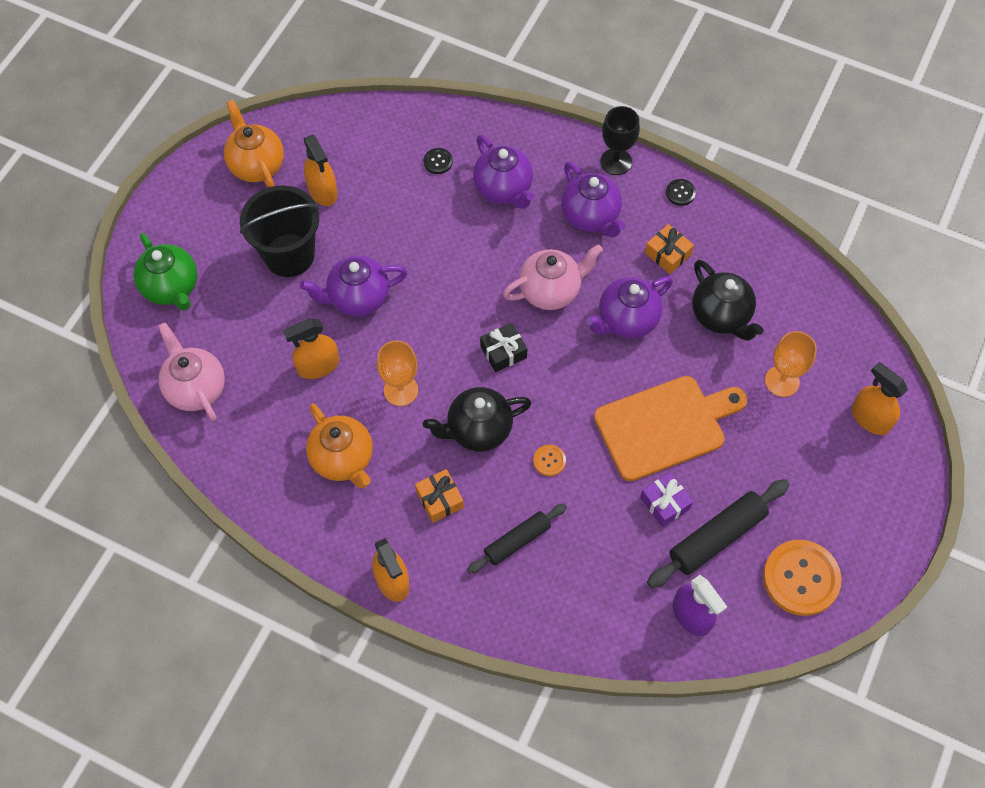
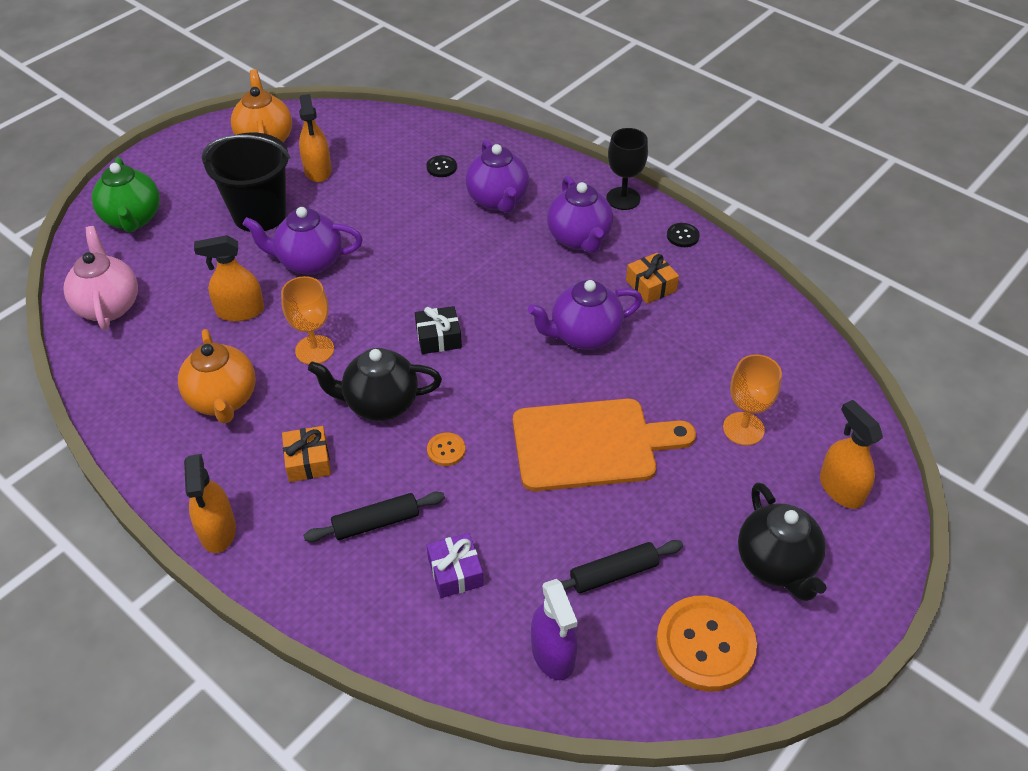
camera: 15 degrees right, 15 degrees down
(551, 291) = (511, 294): pink teapot -> none
(665, 503) = (563, 522): purple gift -> purple gift (455, 572)
(716, 537) = (613, 573): black rolling pin -> black rolling pin, size x0.66
(721, 316) = (691, 352): black teapot -> black teapot (776, 564)

